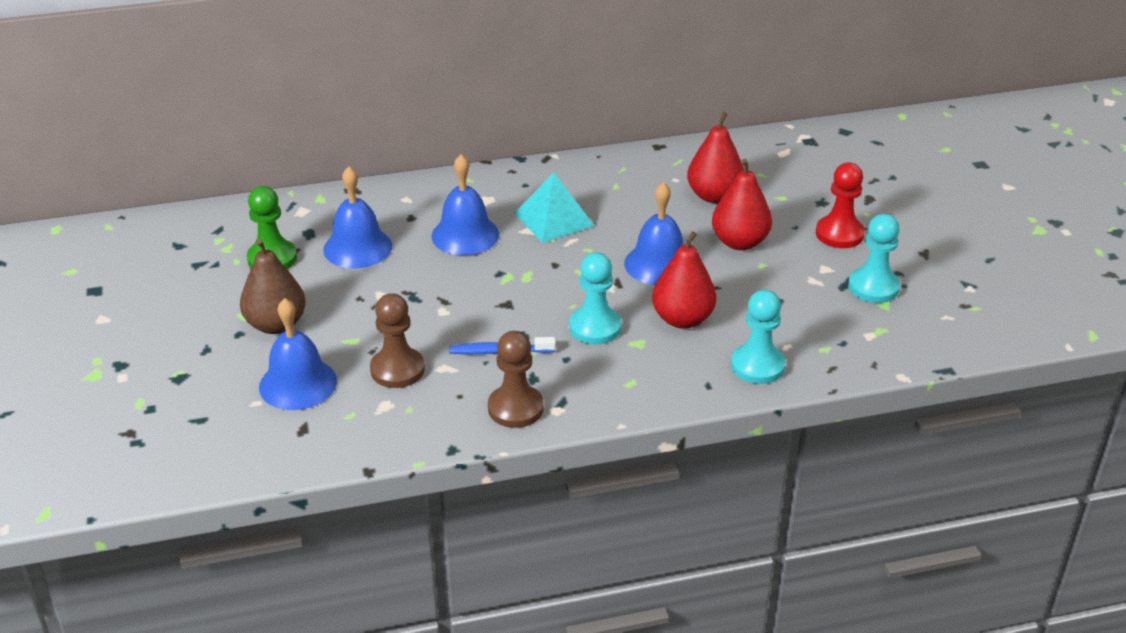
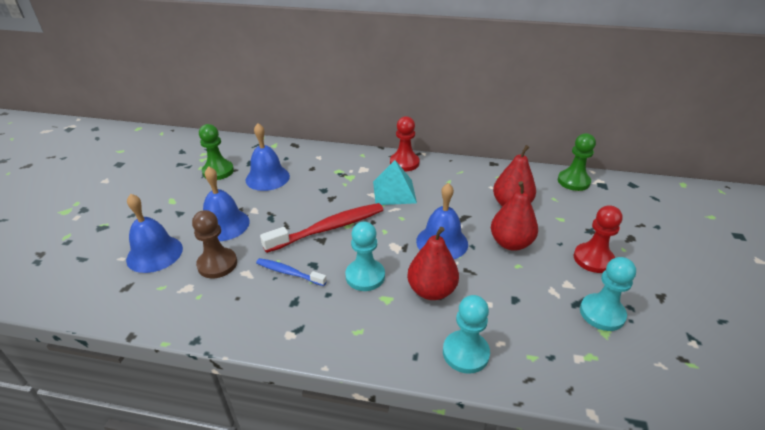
camera: 25 degrees right, 0 degrees up
(276, 325) = (181, 211): brown pear -> none
(465, 235) = (333, 187): blue bell -> blue bell (224, 224)
(505, 288) = (329, 228): none -> red toothbrush
(515, 408) = (263, 322): brown pawn -> none
(538, 176) = (404, 163): none -> red pawn
(773, 145) = (573, 181): none -> green pawn

